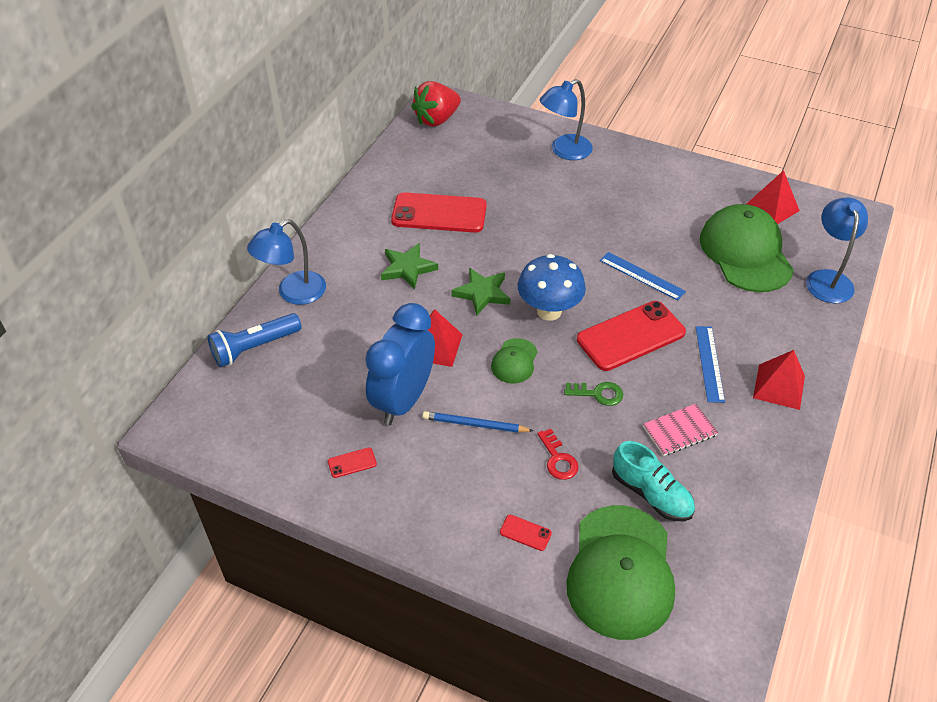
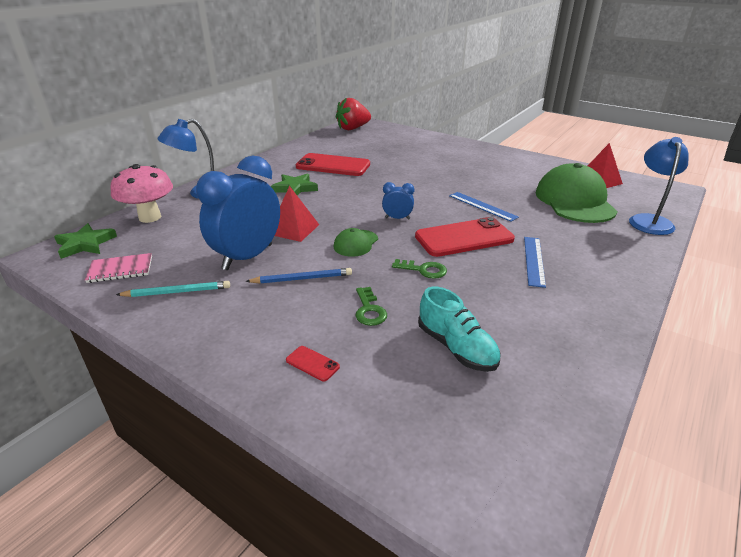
camera: 10 degrees right, 15 degrees down
(254, 348) = (150, 217): blue flashlight -> pink mushroom
(352, 463) = (177, 292): red phone -> turquoise pencil
(475, 425) = (302, 278): blue pencil -> blue pencil turned 150 degrees clockwise
(482, 293) = (346, 205): green star -> green star (85, 244)
(549, 311) = (397, 218): blue mushroom -> blue clock
(558, 459) = (369, 310): red key -> green key
(564, 151) = (438, 146): blue lamp -> none
(621, 571) = (404, 412): green cap -> none
(679, 431) = (496, 303): pink notebook -> pink notebook (120, 269)
(779, 386) = (602, 282): red pyramid -> none

